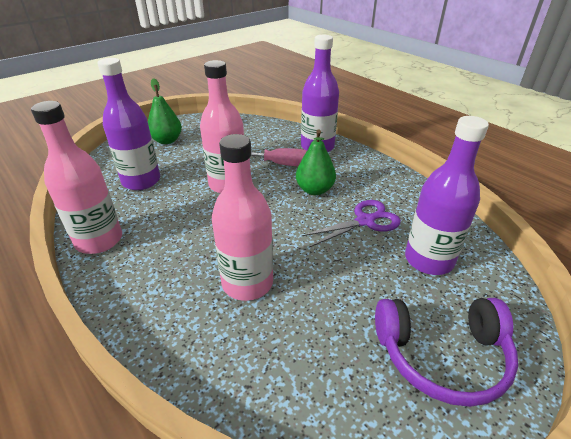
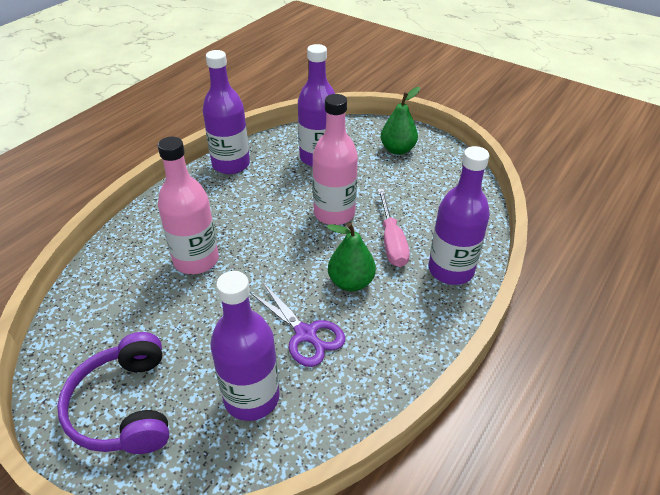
camera: 75 degrees right, 5 degrees up
(99, 240) = (231, 164): pink bottle -> purple bottle

